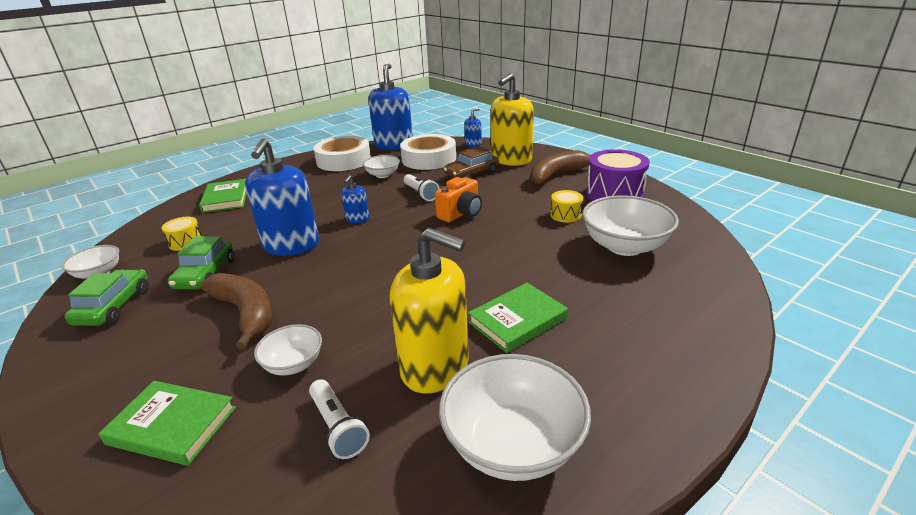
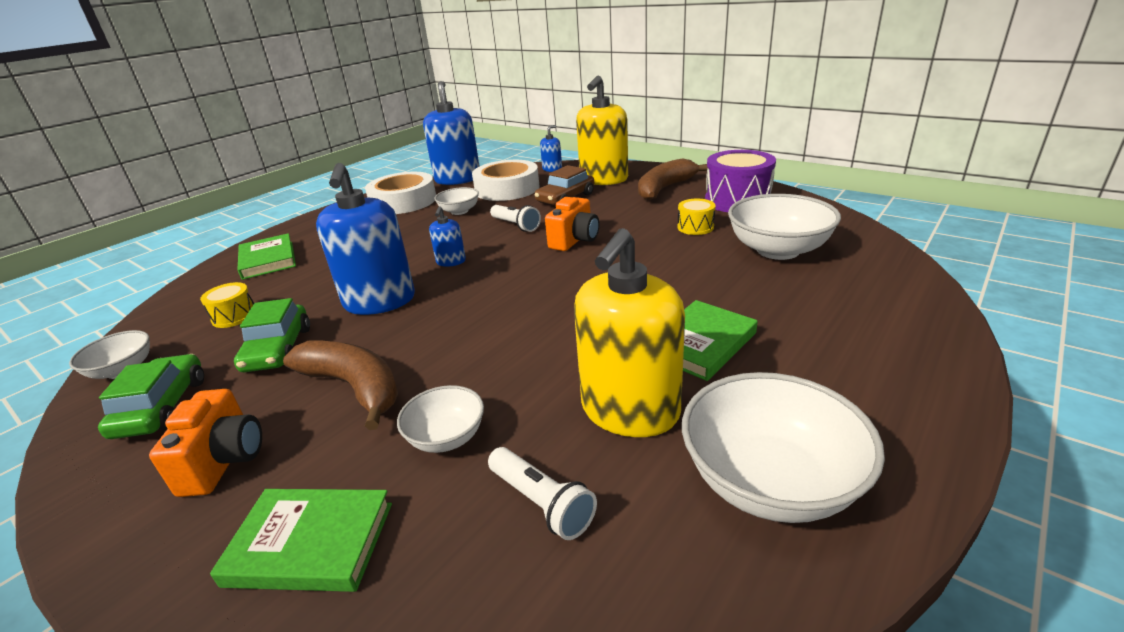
camera: 10 degrees left, 0 degrees up
(140, 355) = (225, 461): none -> orange camera
(435, 367) = (630, 410): yellow soap dispenser -> yellow soap dispenser turned 105 degrees clockwise

